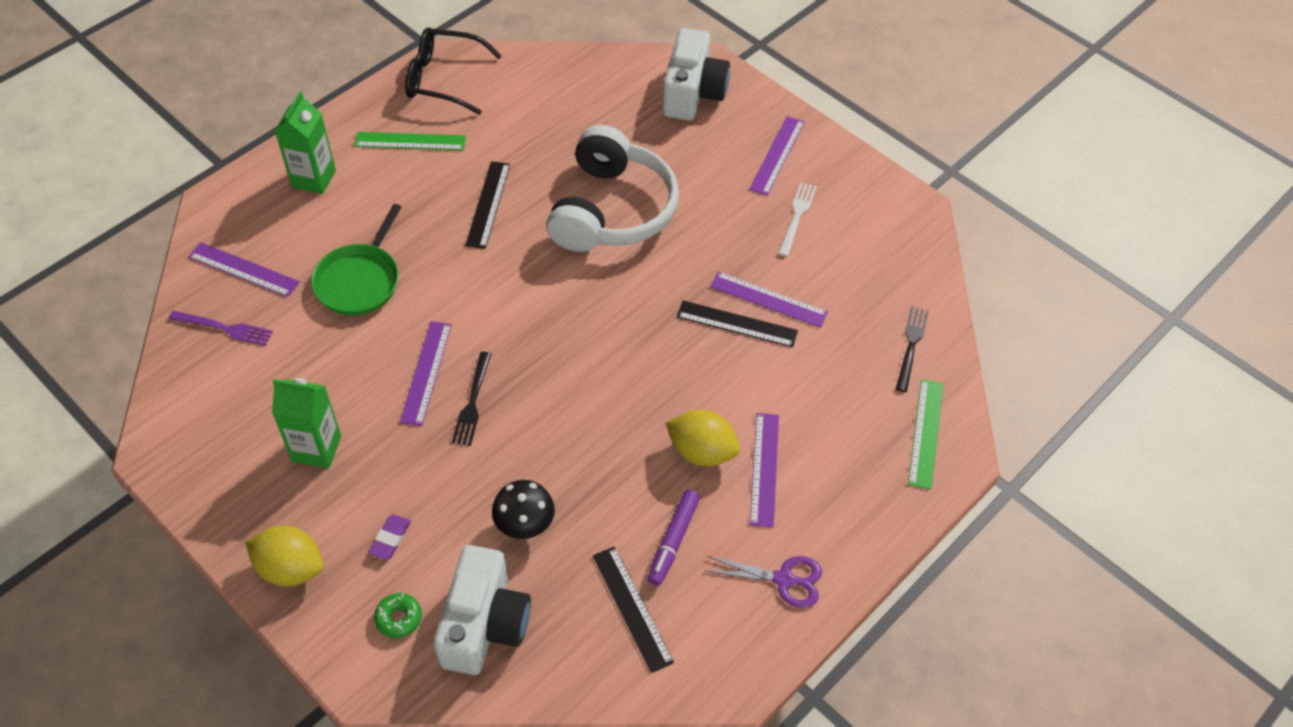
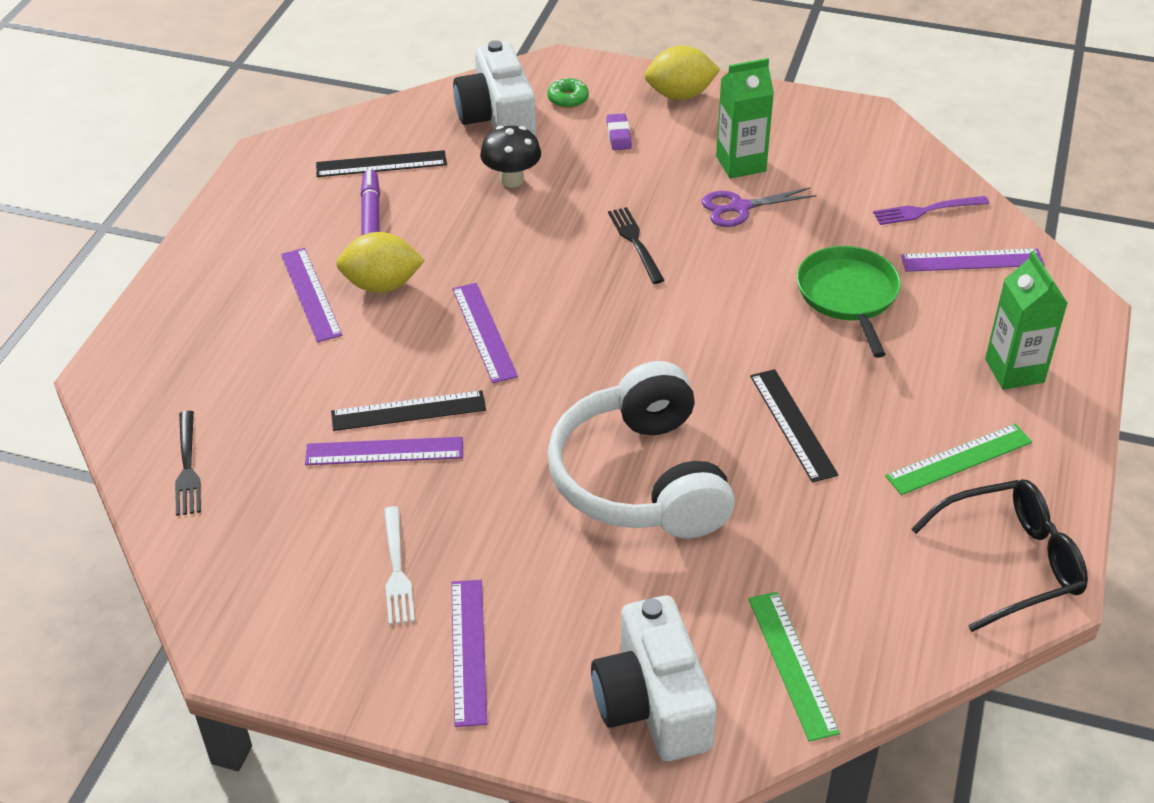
camera: 155 degrees right, 10 degrees down
(426, 372) = (701, 248): purple ruler -> purple ruler (484, 332)
(632, 608) = (381, 164): black ruler -> black ruler turned 45 degrees counterclockwise
(783, 579) = (254, 224): purple scissors -> purple scissors (740, 208)
(926, 433) = (146, 385): green ruler -> green ruler (792, 664)

